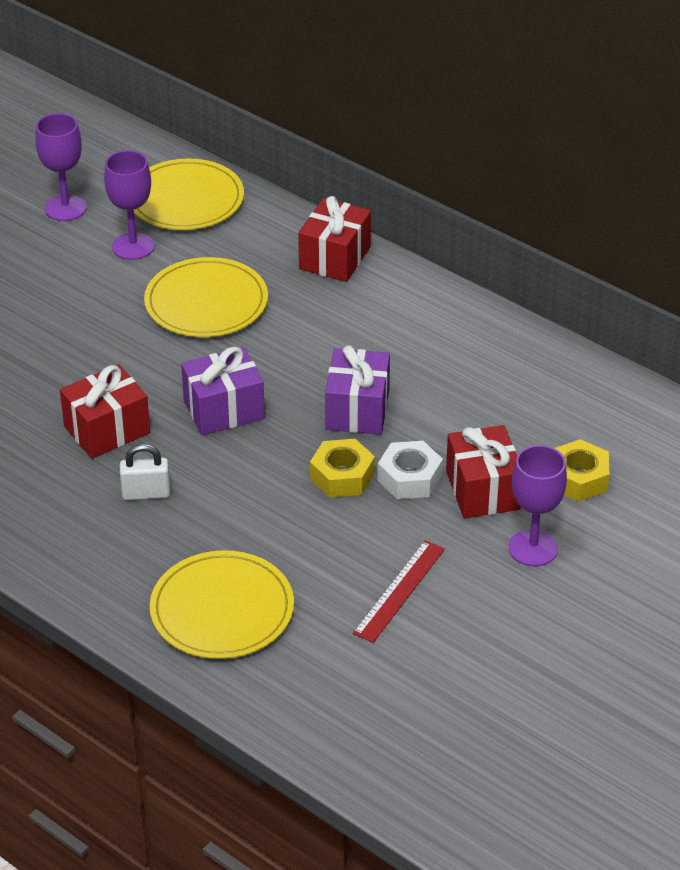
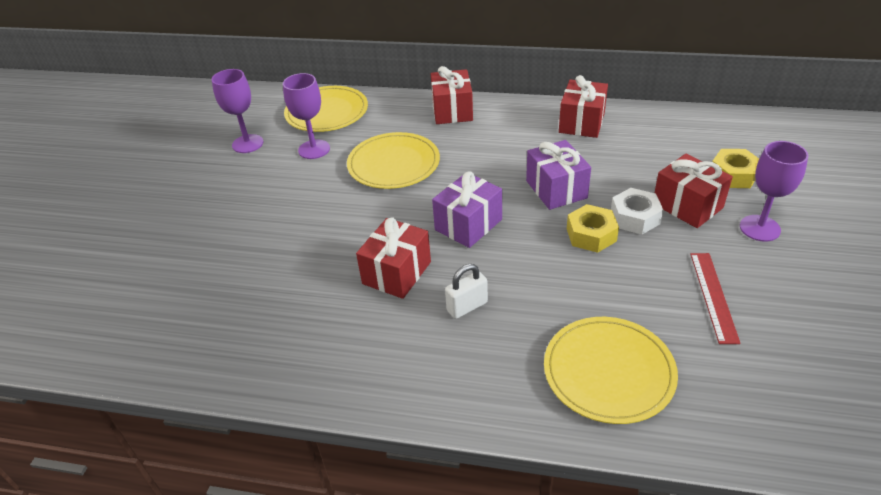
camera: 25 degrees left, 0 degrees up
(474, 339) = (581, 123): none -> red gift

